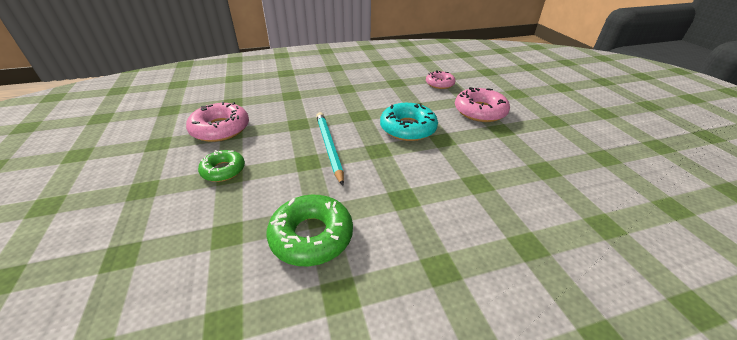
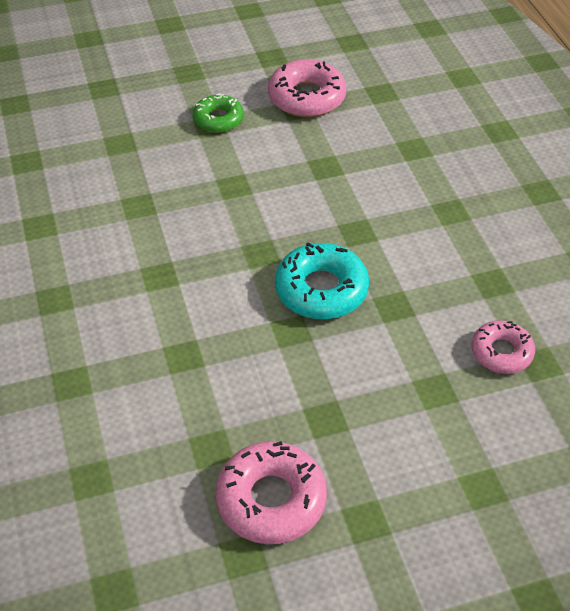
camera: 90 degrees right, 10 degrees up
(311, 236) = (109, 201): green donut -> none
(329, 147) = (266, 203): turquoise pencil -> none
(480, 111) = (390, 400): pink donut -> pink donut (271, 499)

